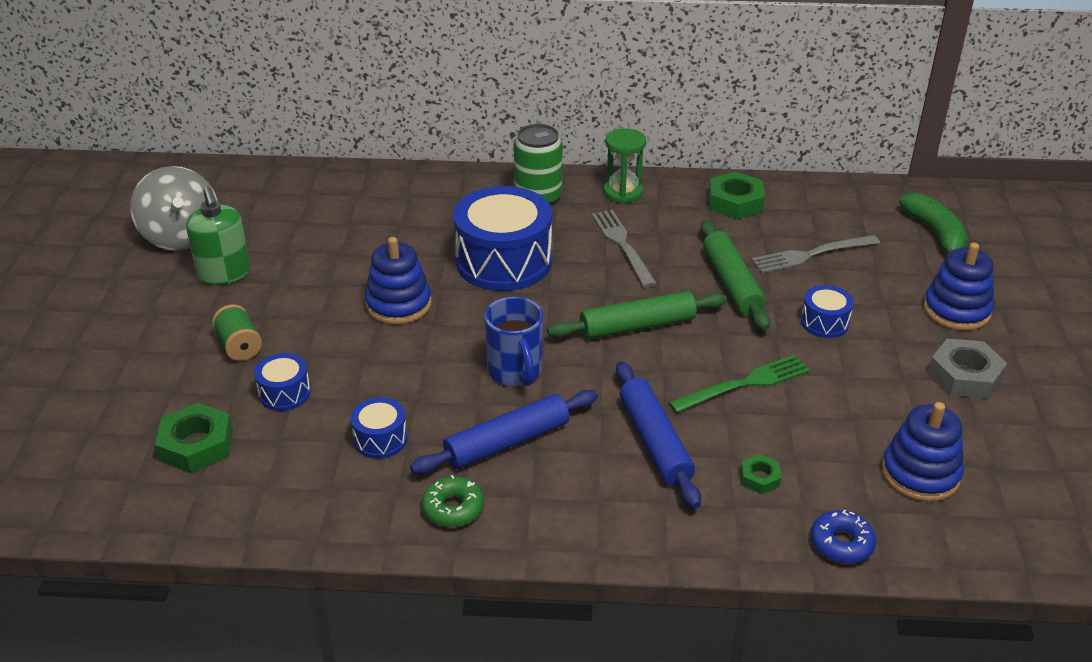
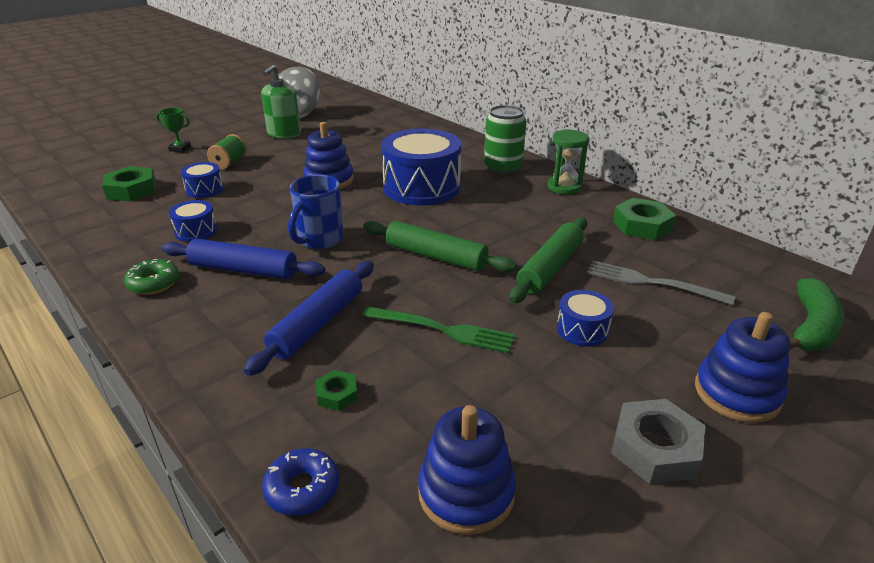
camera: 45 degrees right, 5 degrees down
(130, 363) = (180, 149): none -> green trophy
(622, 244) = (511, 211): grey fork -> none

